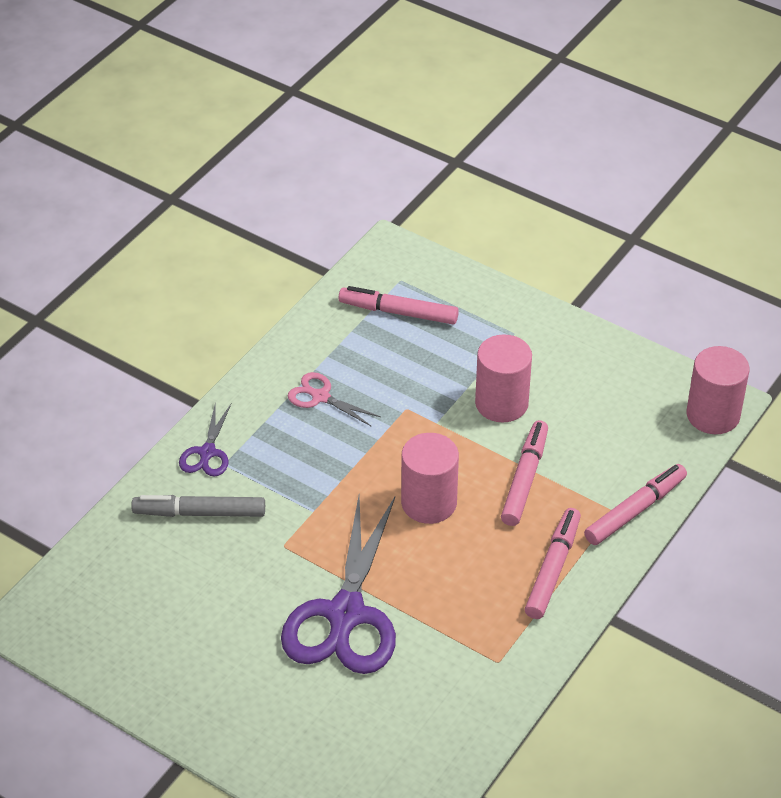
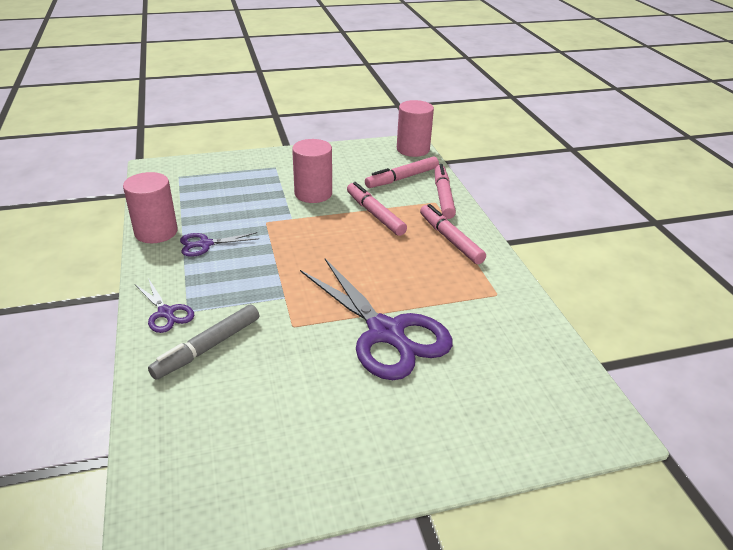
camera: 50 degrees left, 10 degrees down
(320, 397) = (205, 244): pink scissors -> purple scissors
(398, 312) = (197, 188): pink marker -> pink marker (402, 178)
(429, 502) = (344, 252): pink cylinder -> pink cylinder (156, 232)

